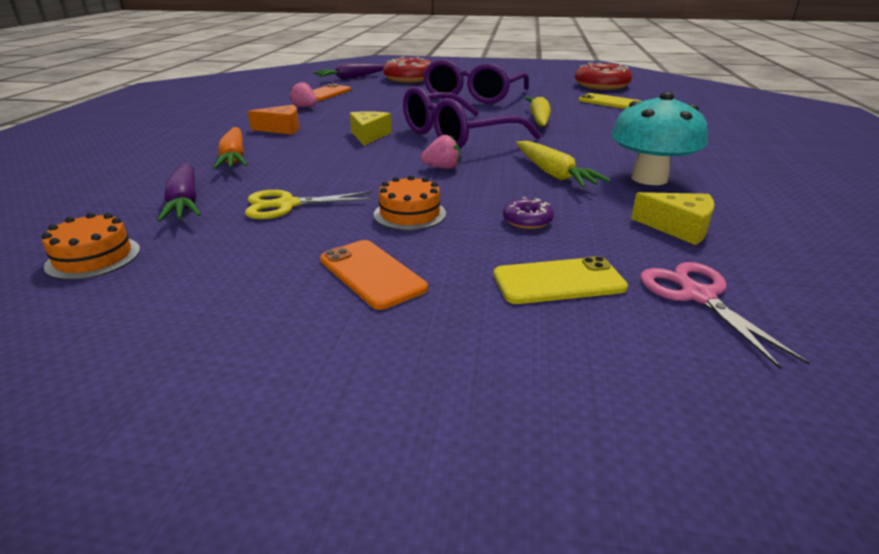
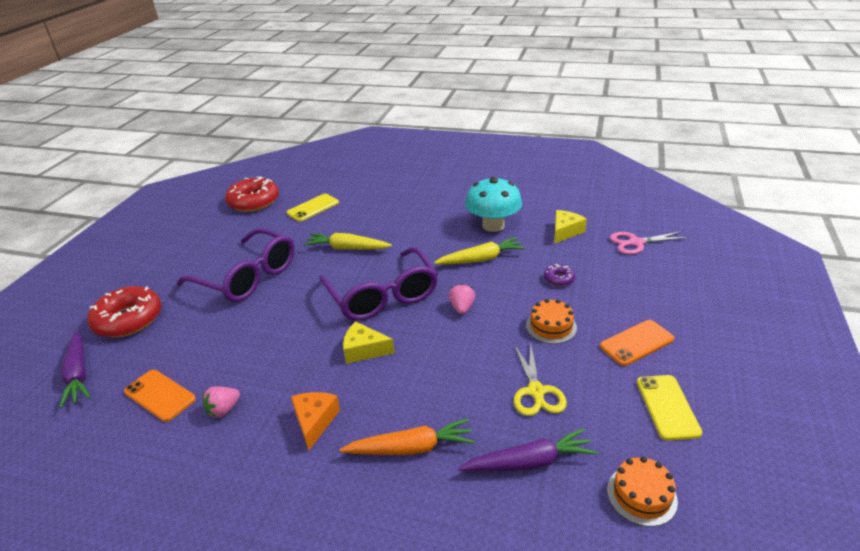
camera: 80 degrees left, 5 degrees up
(558, 281) = (631, 278): yellow phone -> yellow phone (667, 407)

